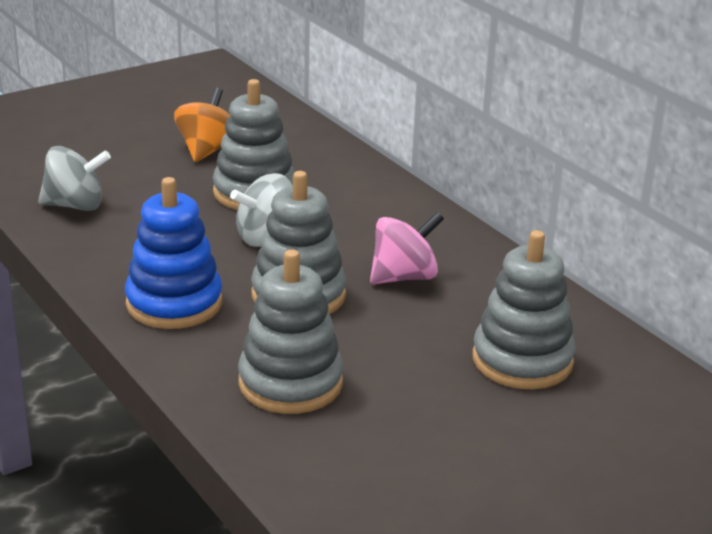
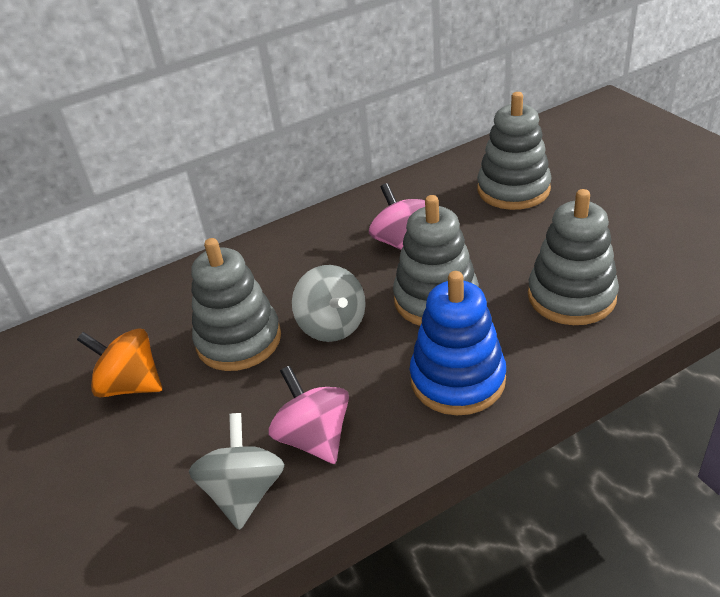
camera: 80 degrees left, 10 degrees up
(122, 232) = (314, 438): none -> pink spinning top

